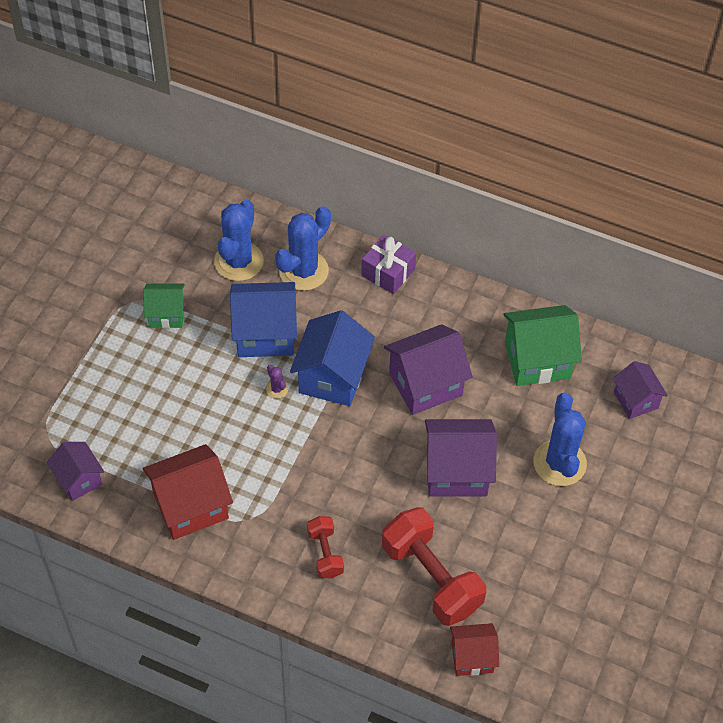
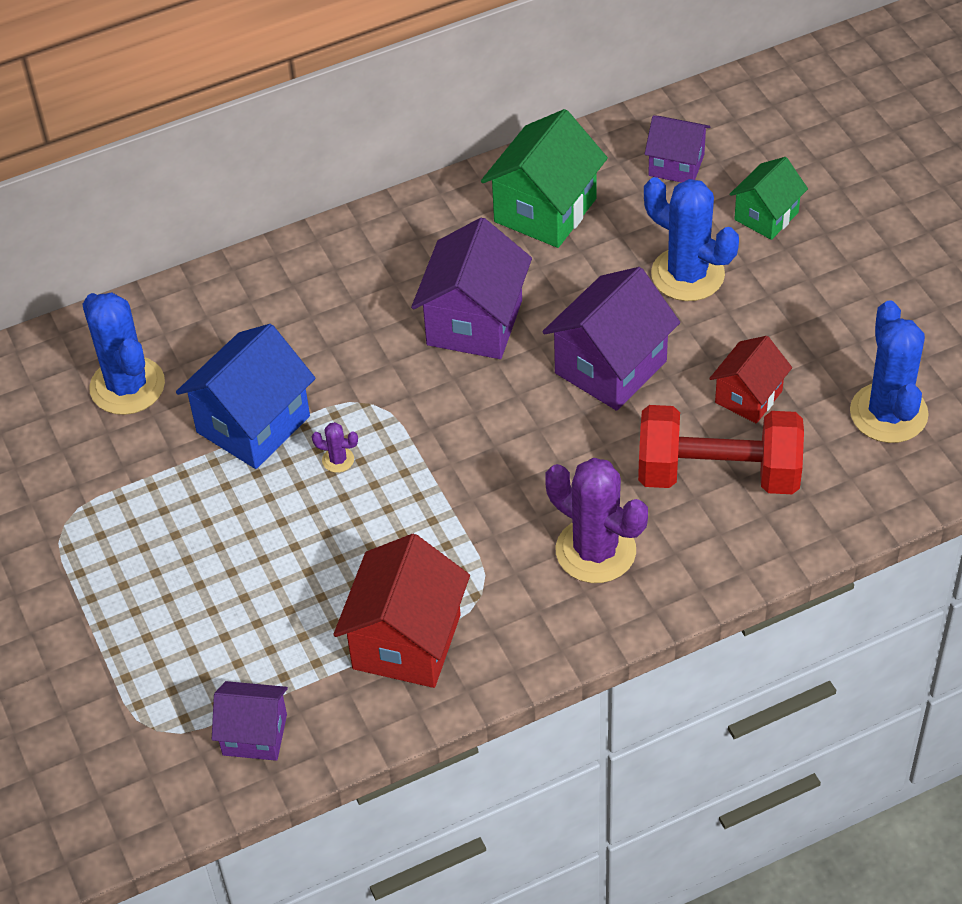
camera: 45 degrees left, 5 degrees down
(166, 314) = (121, 501): green house -> green house (766, 216)
(303, 271) = (209, 335): blue cactus -> blue cactus (888, 413)
(325, 553) = (595, 551): red dumbbell -> purple cactus
(332, 377) = (376, 398): blue house -> none
(388, 272) = (296, 262): purple gift -> none
(472, 657) = (847, 500): red house -> red house (748, 397)

